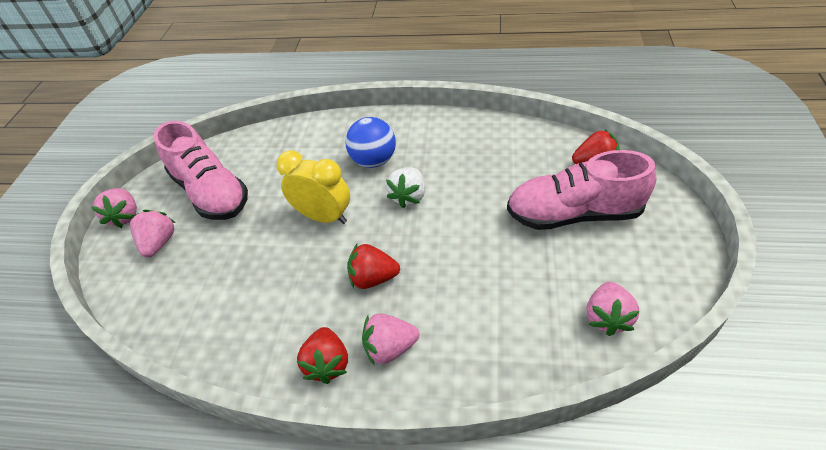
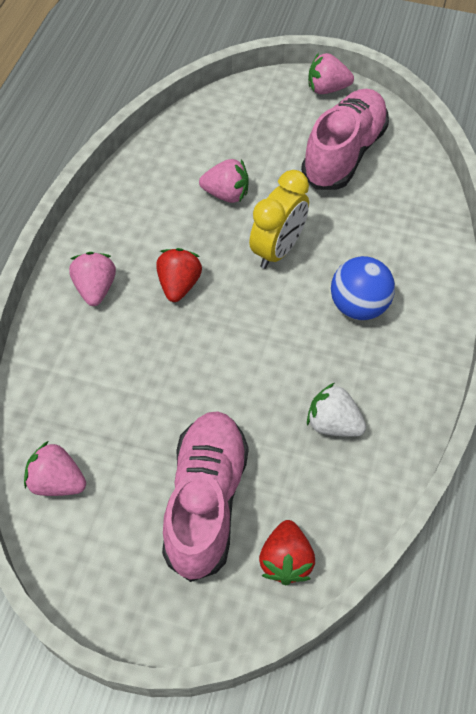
camera: 95 degrees right, 10 degrees up
(159, 243) = (281, 118): pink strawberry -> pink strawberry (226, 194)
(211, 192) = (344, 153): pink shoe -> pink shoe turned 150 degrees clockwise
(327, 364) = (98, 241): red strawberry -> none
(409, 197) = (285, 333): white strawberry -> white strawberry (333, 423)

